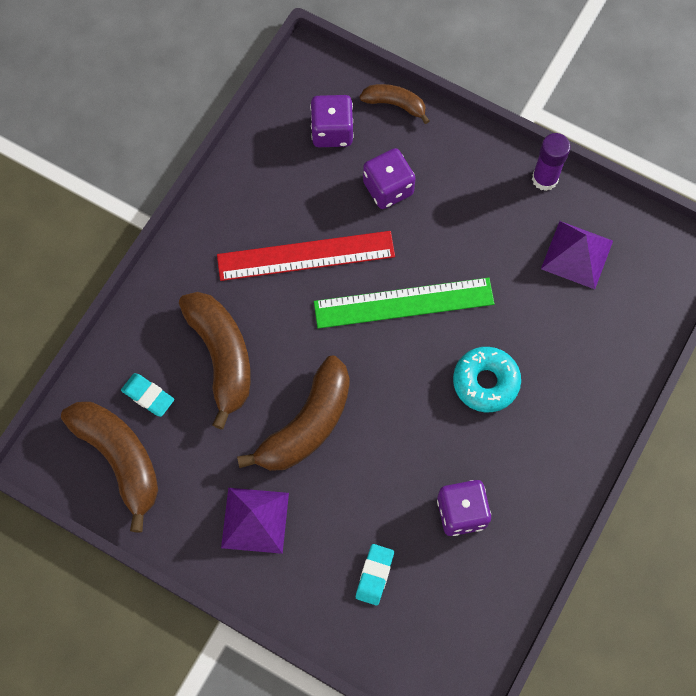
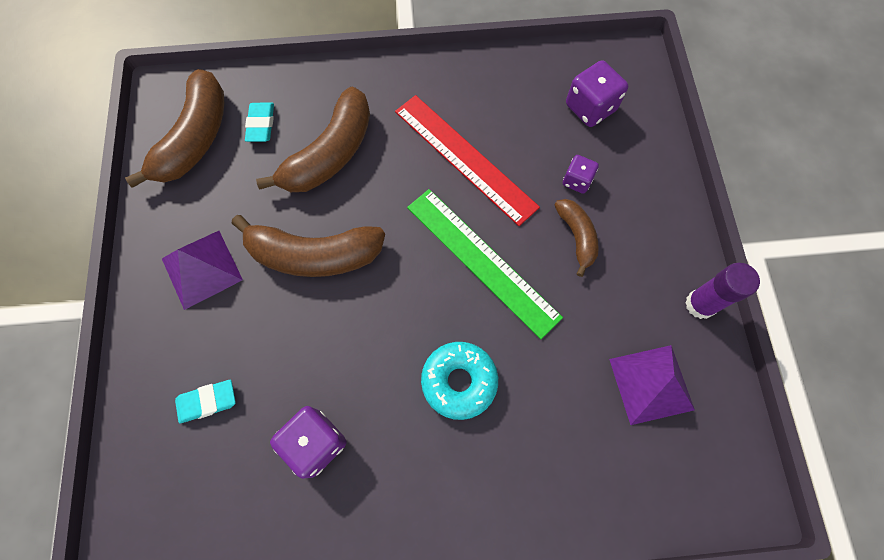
camera: 55 degrees right, 0 degrees up
(388, 188) = (577, 181): purple dice -> purple dice, size x0.60
(395, 104) = (657, 137): brown banana -> brown banana (576, 237)

